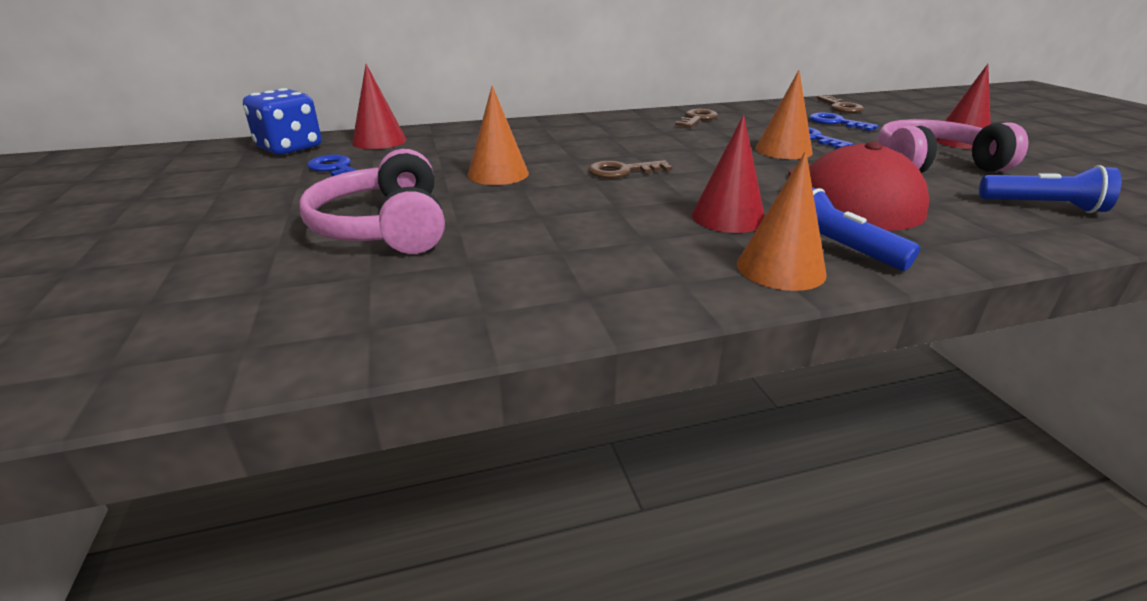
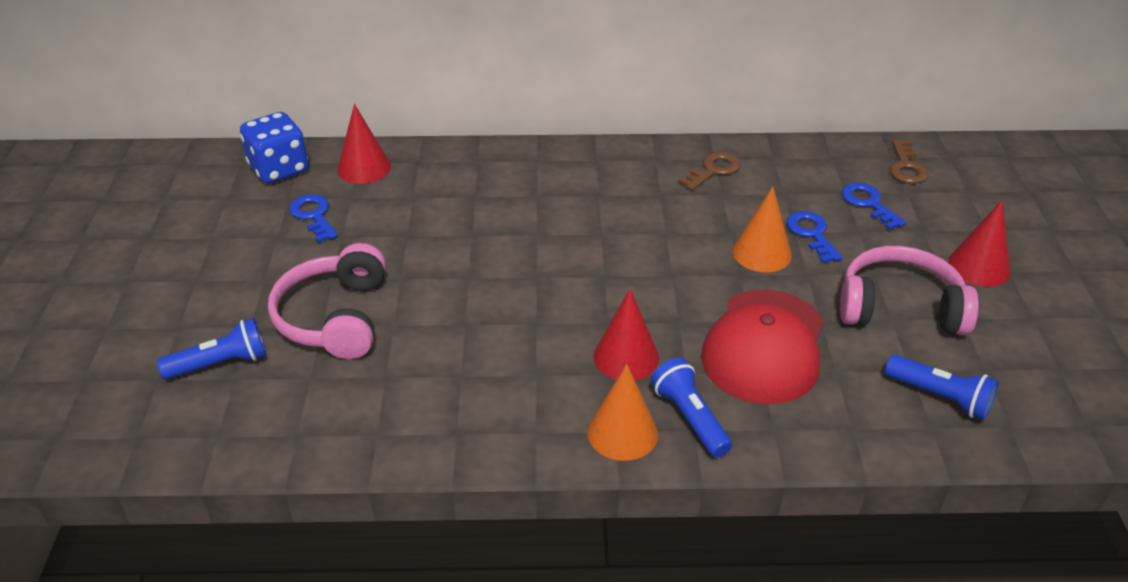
camera: 15 degrees right, 10 degrees up
(241, 279) = (221, 364): none -> blue flashlight
(498, 174) = (455, 249): orange cone -> none
(622, 171) = (573, 265): brown key -> none

